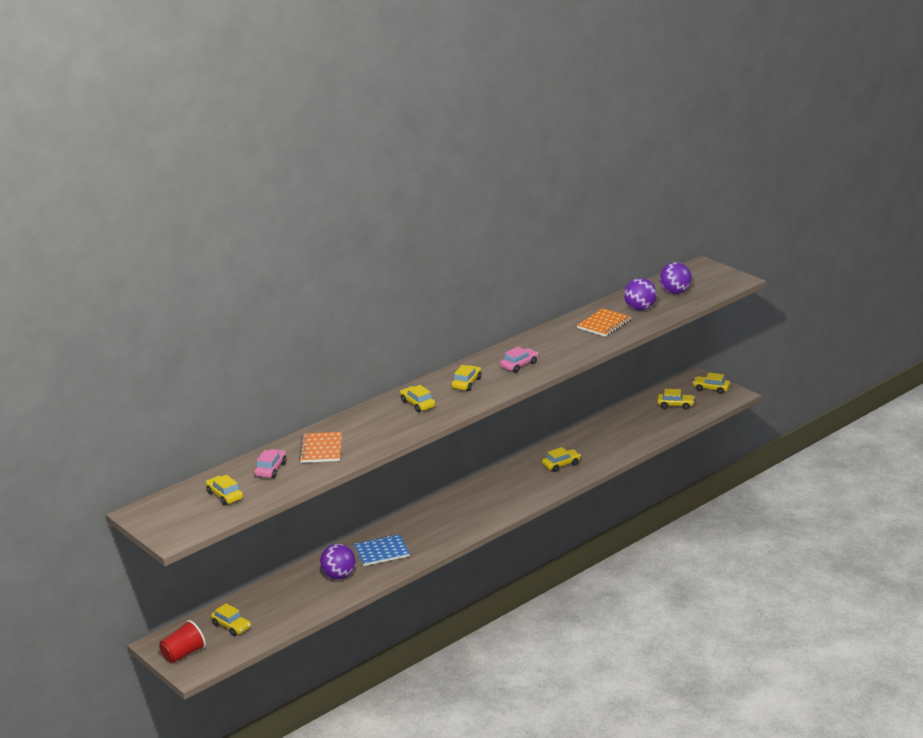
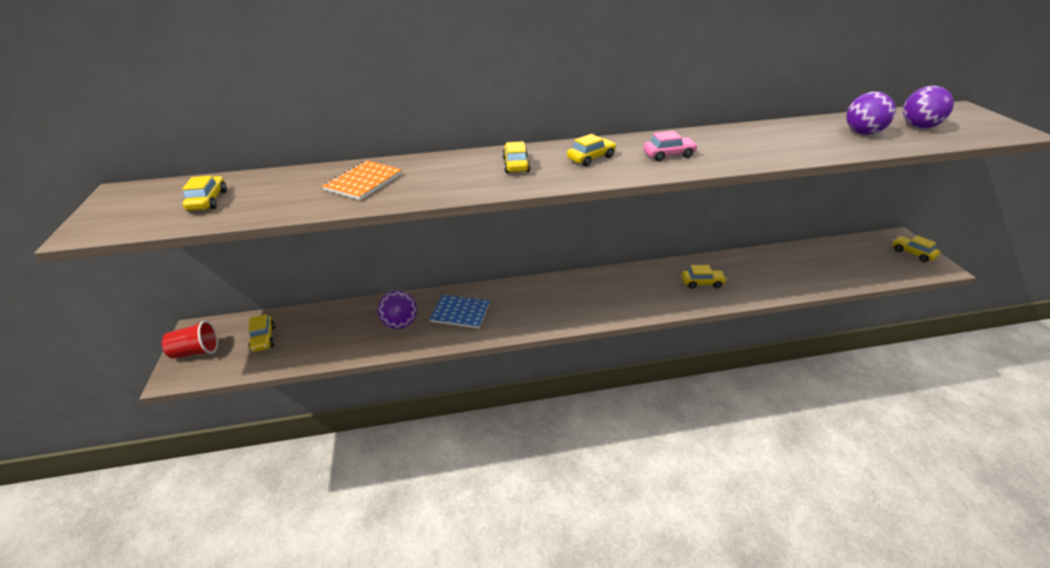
camera: 30 degrees right, 10 degrees up
(271, 469) = (289, 187): pink car -> none
(604, 324) = (805, 138): orange notebook -> none
(675, 405) = (862, 258): yellow car -> none

